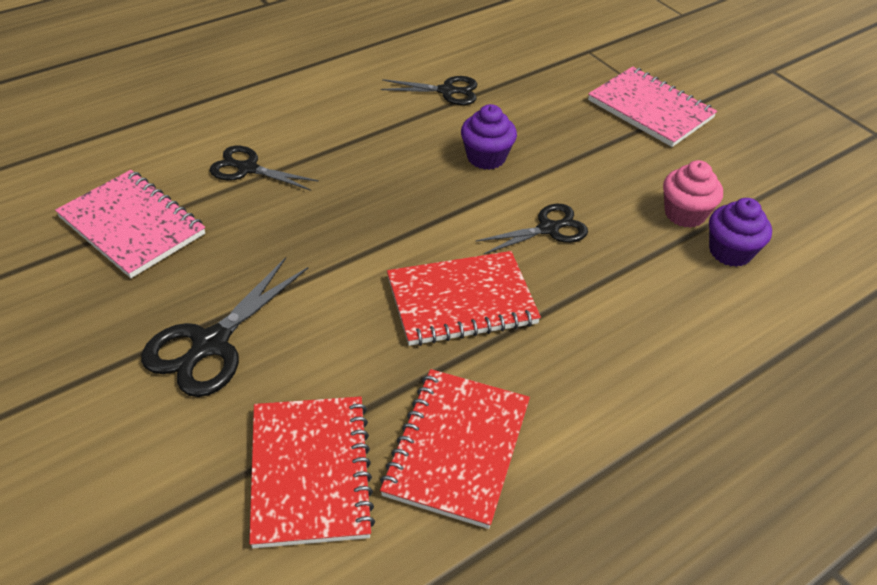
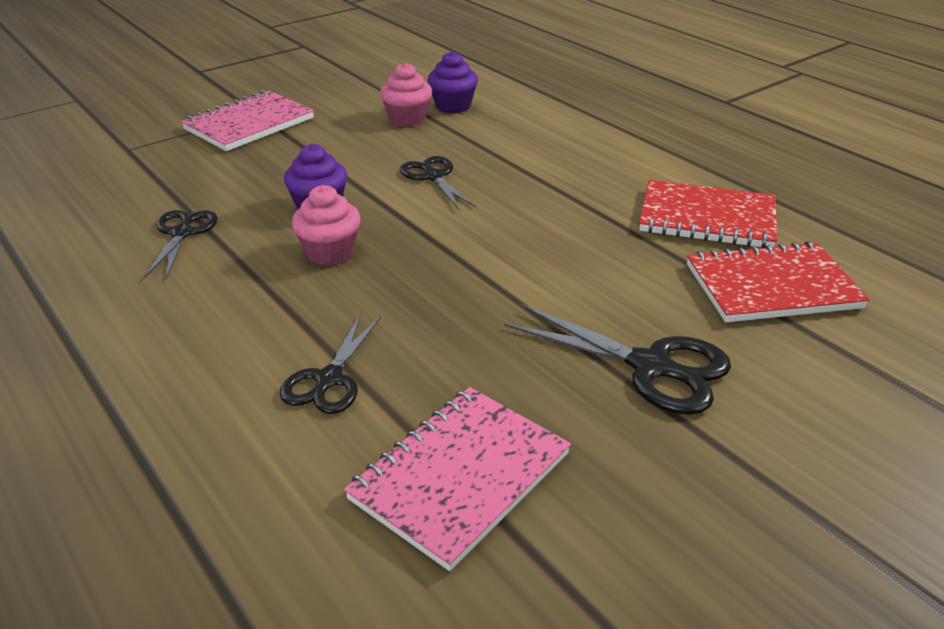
camera: 90 degrees left, 10 degrees down
(411, 165) = (330, 252): none -> pink cupcake
(461, 301) = (540, 218): red notebook -> none

